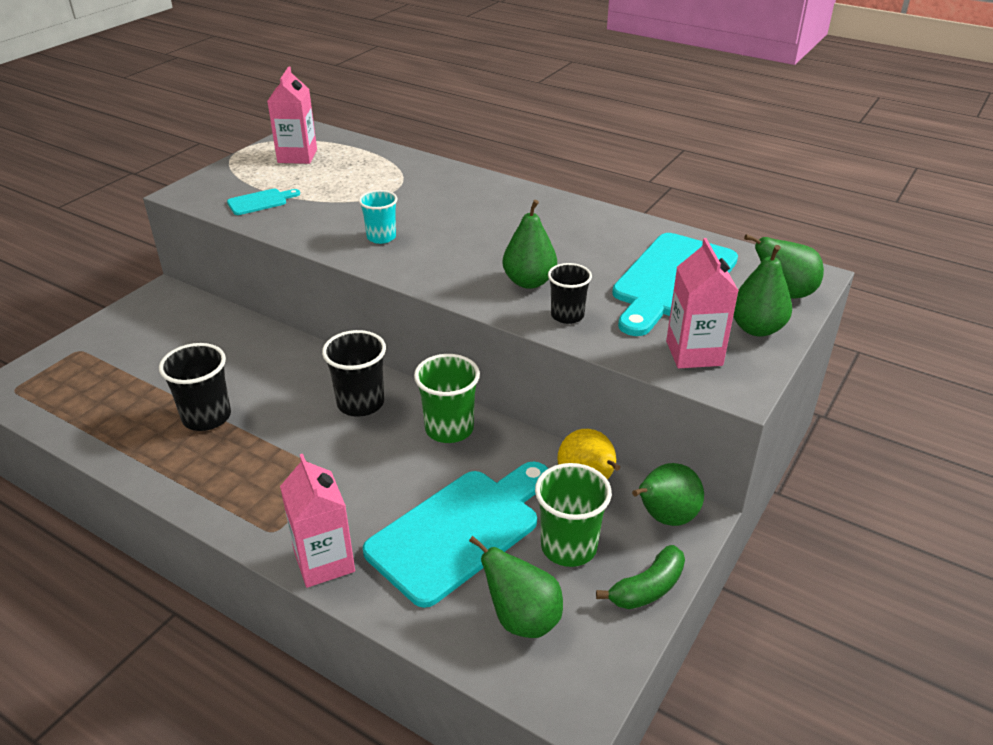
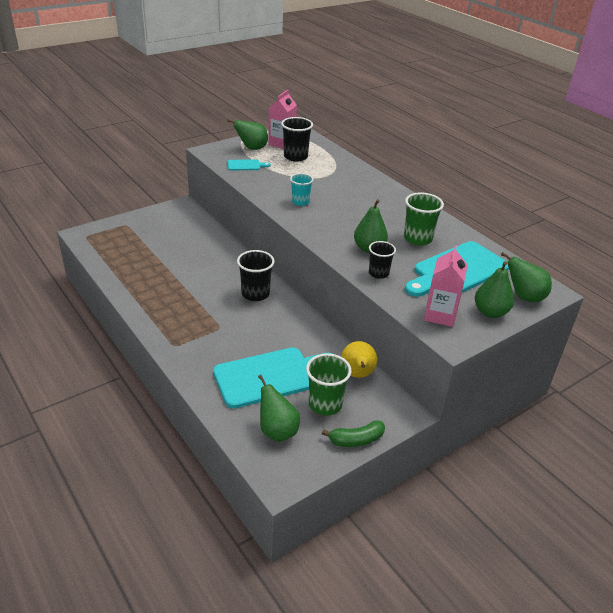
camera: 20 degrees right, 0 degrees up
(207, 417) = (172, 277): black cup -> black cup (295, 157)
(324, 562) = (192, 368): pink carton -> none
(449, 429) = (296, 322): green cup -> green cup (417, 239)
(664, 517) = (390, 407): green pear -> green pear (252, 148)

